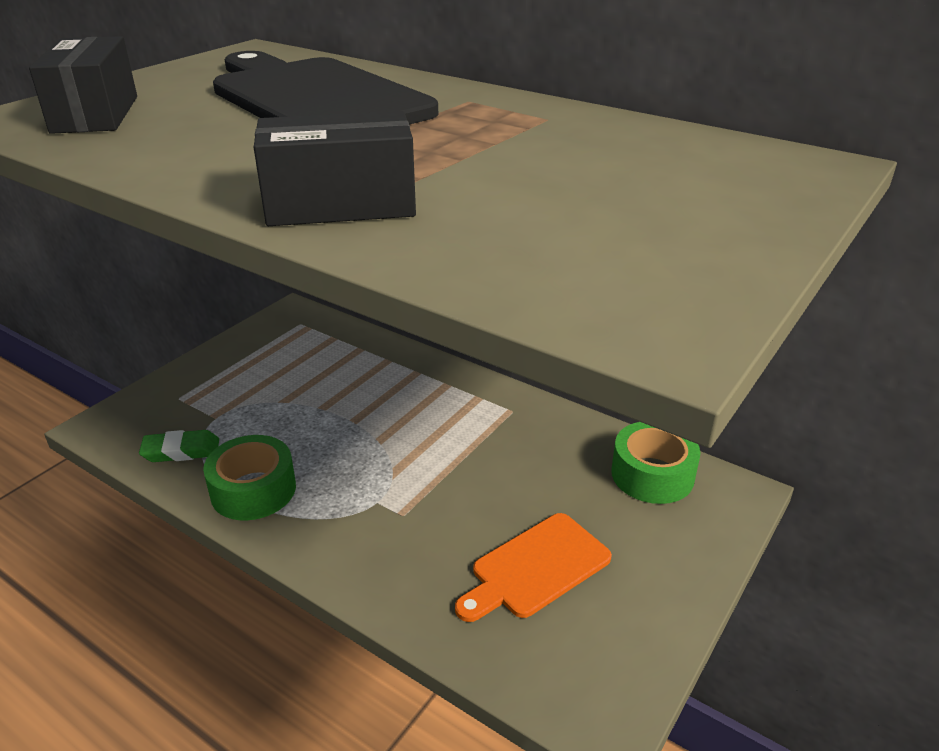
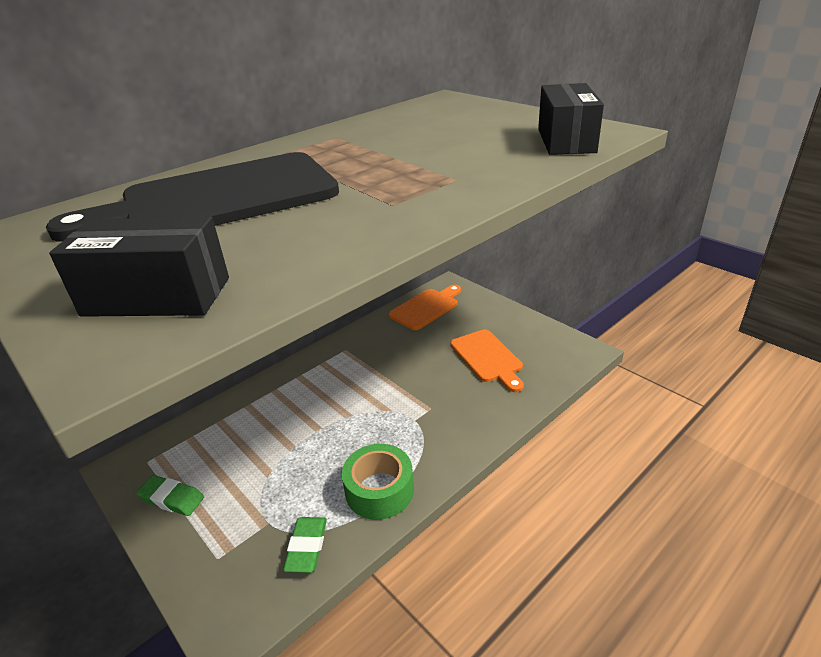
camera: 75 degrees left, 0 degrees up
(252, 351) = (172, 498): none -> green eraser
(340, 205) = (459, 185): black box -> black box (566, 140)
(652, 475) = (426, 308): green tape -> orange cutting board

